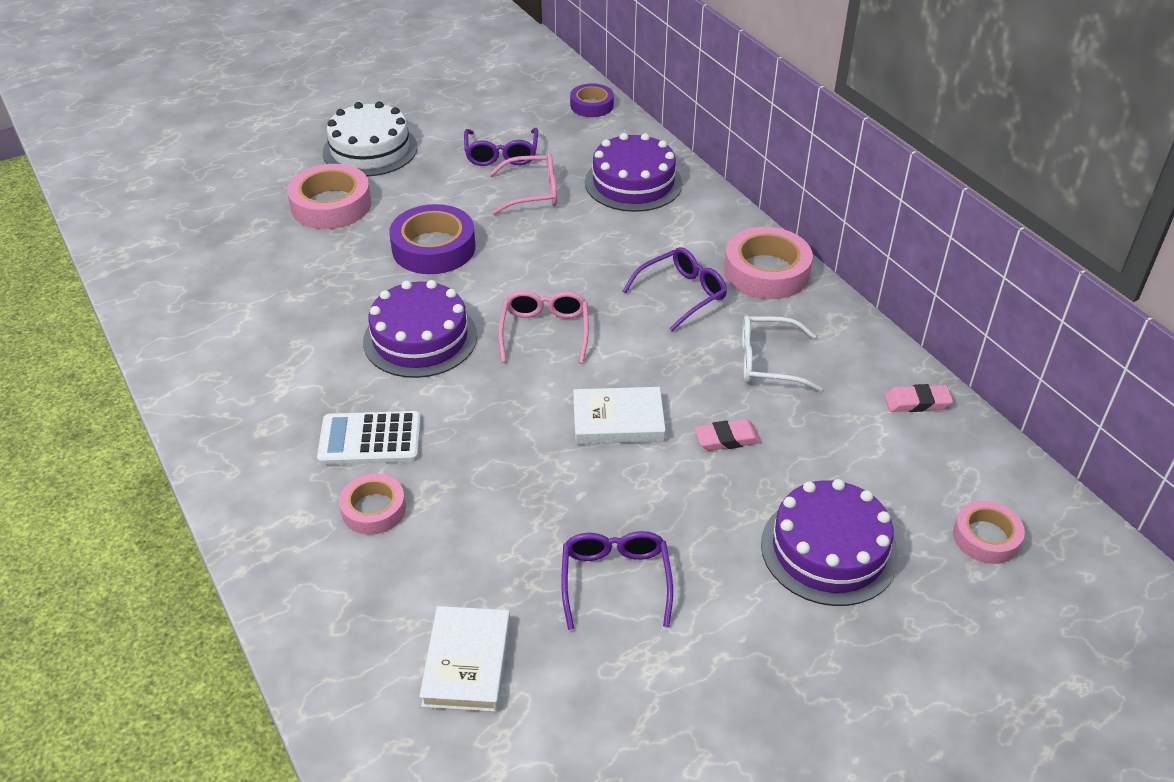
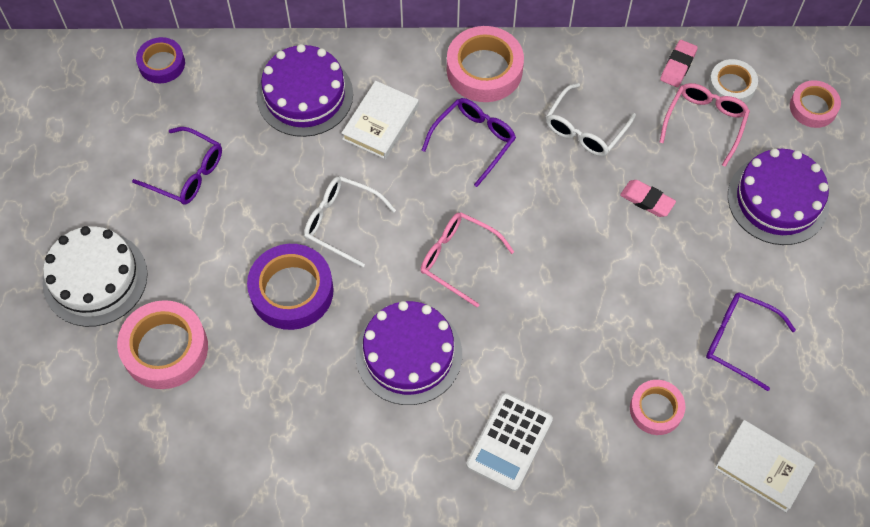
camera: 60 degrees left, 20 degrees up
(373, 509) = (587, 470): pink tape -> pink tape (656, 409)
(524, 249) = (341, 222): none -> white glasses
(533, 192) = (264, 177): pink glasses -> pink glasses (705, 123)
(618, 421) = (589, 259): white book -> white book (380, 123)
(682, 294) = (474, 141): purple glasses -> purple glasses turned 45 degrees clockwise
(727, 439) = (647, 200): pink eraser -> pink eraser turned 75 degrees counterclockwise
(938, 454) = (731, 86): none -> white tape

